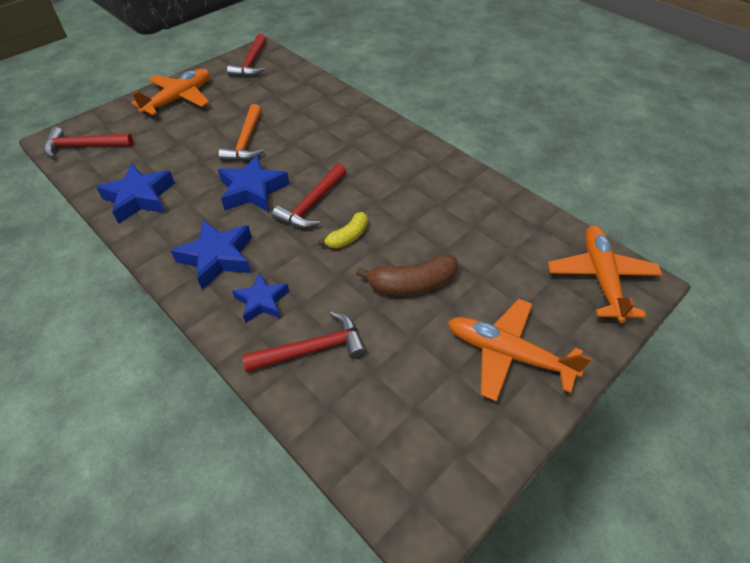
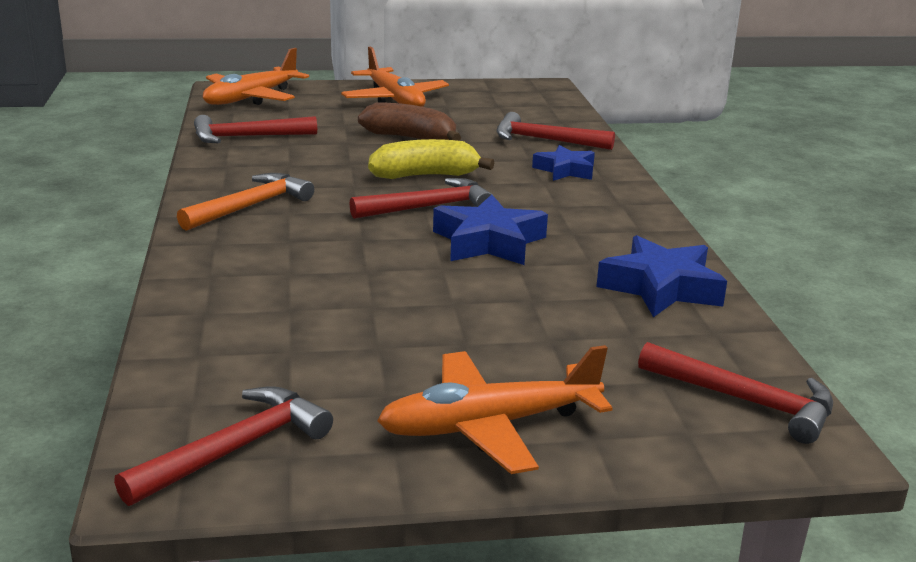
camera: 145 degrees left, 25 degrees down
(217, 258) = (588, 206): blue star -> none
(246, 141) = (434, 297): orange hammer -> orange hammer (250, 206)
(348, 237) = (425, 176): yellow banana -> yellow banana, size x1.55
(507, 219) = (247, 137): none -> red hammer

